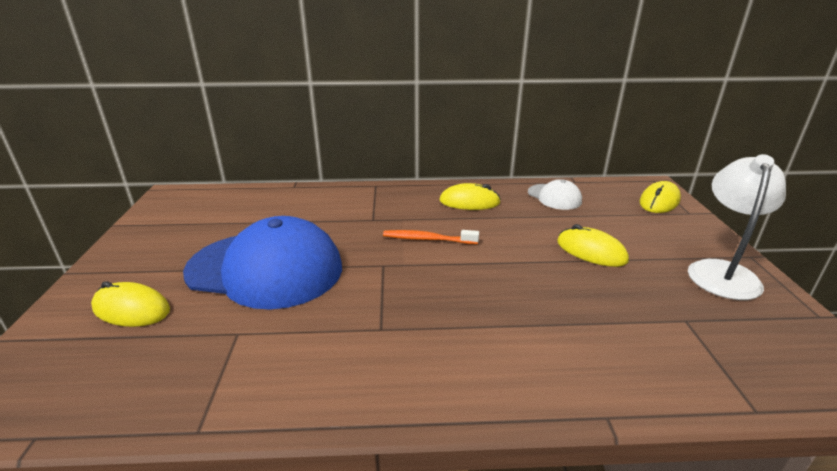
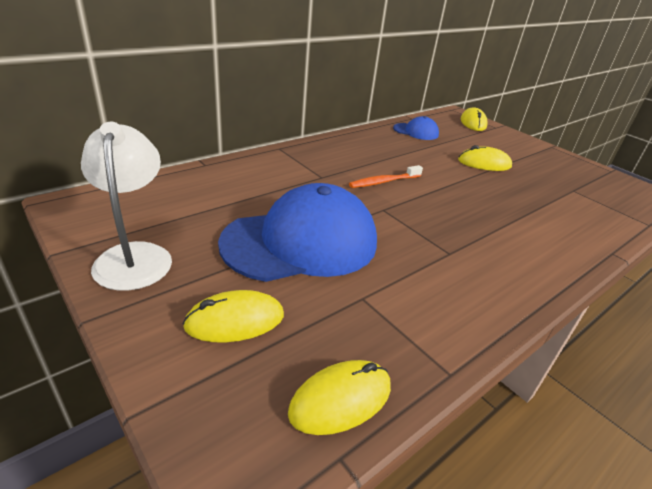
camera: 40 degrees left, 5 degrees up
(469, 202) = (369, 147): yellow mouse -> yellow mouse (341, 399)
(554, 197) = (416, 131): white cap -> blue cap
(722, 271) = (552, 158): white lamp -> white lamp (135, 255)

